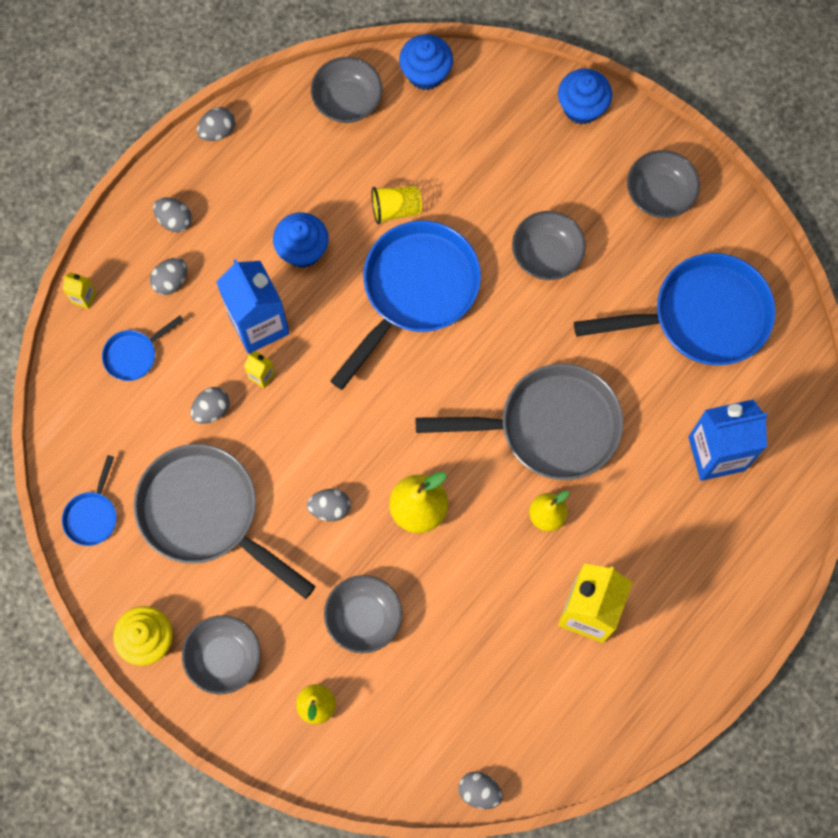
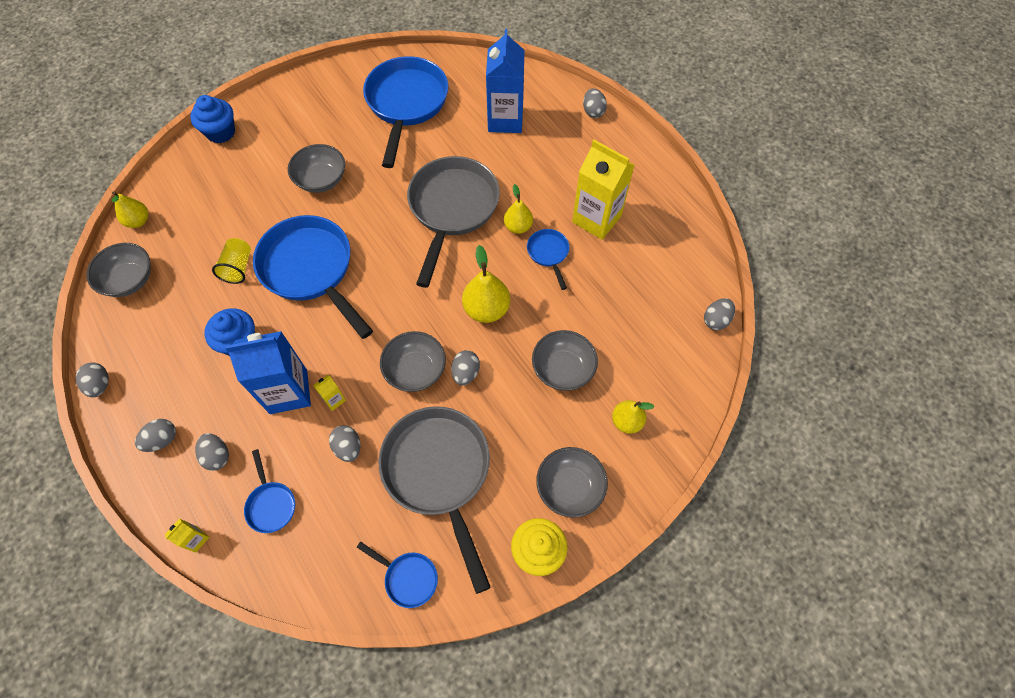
camera: 75 degrees left, 10 degrees down
(206, 514) = (439, 473): grey pan -> grey pan turned 105 degrees clockwise
(426, 73) = (138, 221): blue cupcake -> yellow pear
(517, 563) = (549, 254): none -> blue pan
(659, 194) = (308, 105): grey bowl -> grey bowl (415, 370)
(770, 568) = (593, 111): none -> grey egg

